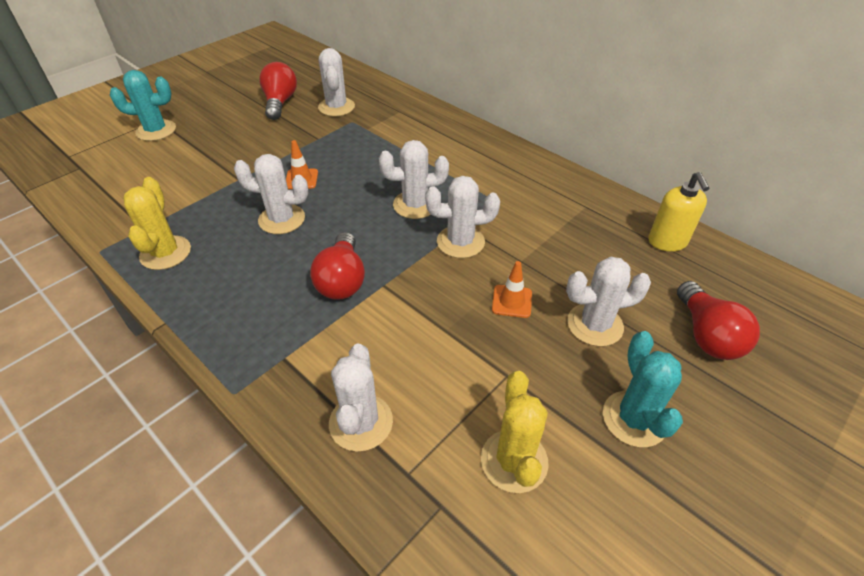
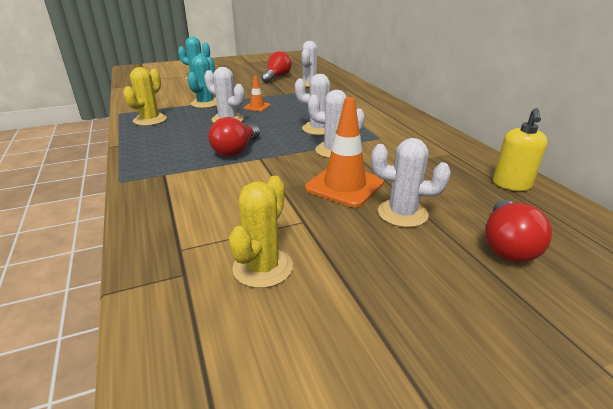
camera: 25 degrees right, 15 degrees down
(361, 422) = (177, 215): white cactus -> none
(512, 301) = (344, 186): orange traffic cone -> orange traffic cone, size x1.95
(634, 419) = (389, 276): turquoise cactus -> turquoise cactus (205, 103)

